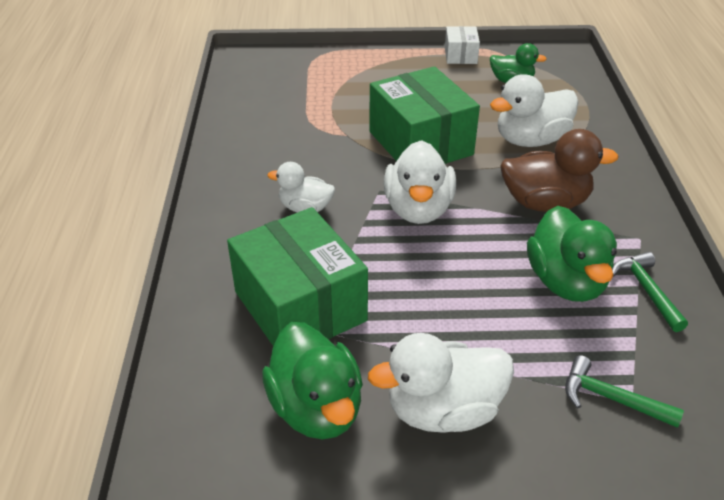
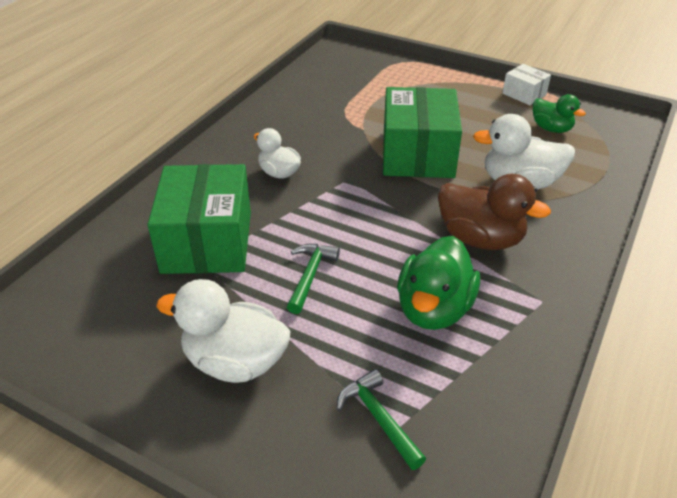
camera: 30 degrees right, 0 degrees up
(316, 408) = (149, 317): green duck -> none
(418, 209) = (365, 205): white duck -> none
(460, 55) = (524, 94): white box -> white box turned 75 degrees counterclockwise
(646, 290) = (503, 347): green hammer -> green hammer (310, 276)

